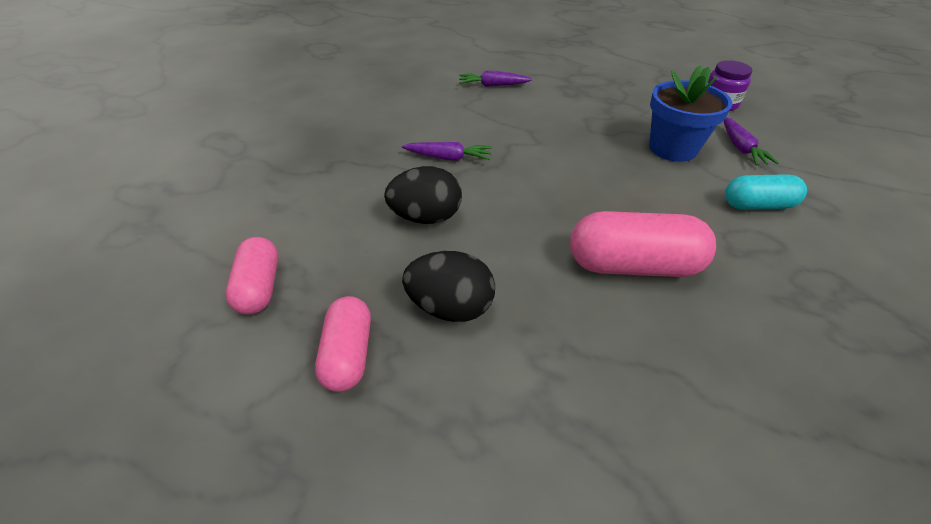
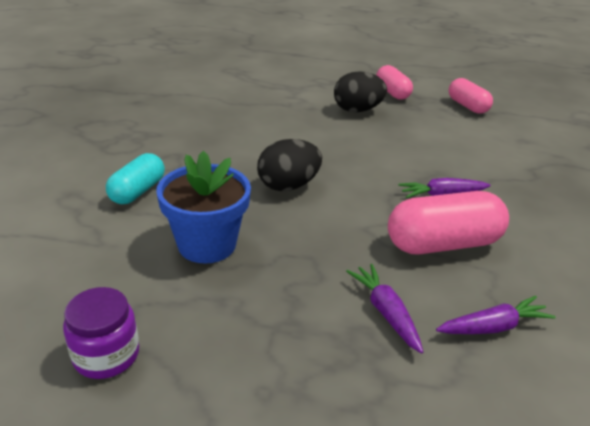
camera: 160 degrees right, 10 degrees down
(426, 218) = (412, 147): black egg -> black egg (288, 186)
(633, 266) = (253, 138): pink capsule -> pink capsule (442, 244)
(740, 148) = (118, 259): purple carrot -> purple carrot (385, 312)
(757, 205) = (138, 191): turquoise capsule -> turquoise capsule turned 45 degrees counterclockwise

